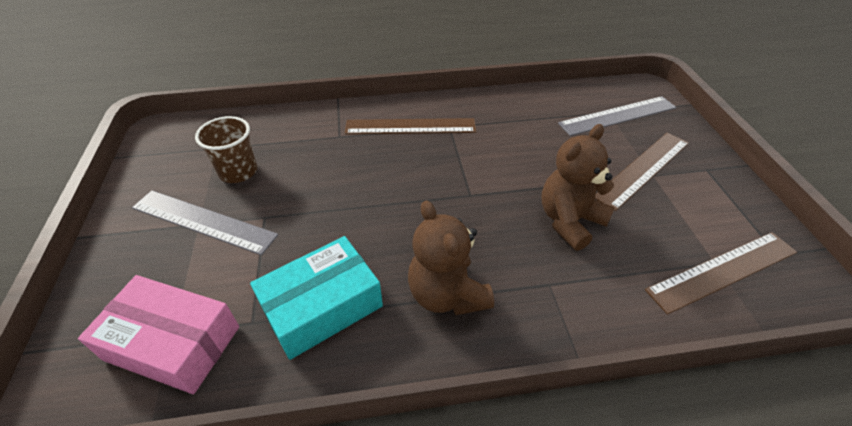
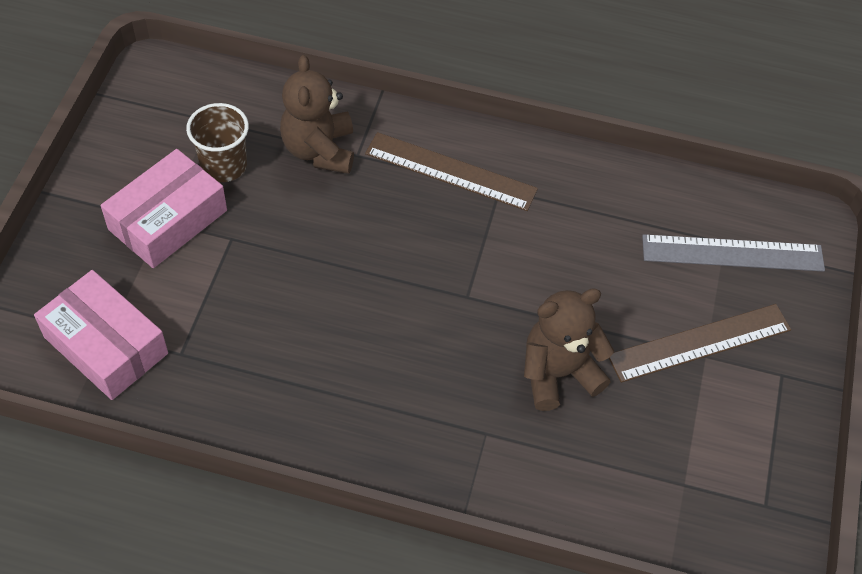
camera: 20 degrees right, 10 degrees up
(203, 221) = (168, 220): grey ruler -> pink box
(322, 306) = (250, 364): turquoise box -> none
(447, 294) = (376, 401): brown teddy bear -> brown teddy bear (319, 150)
(722, 270) = (683, 496): brown ruler -> none

